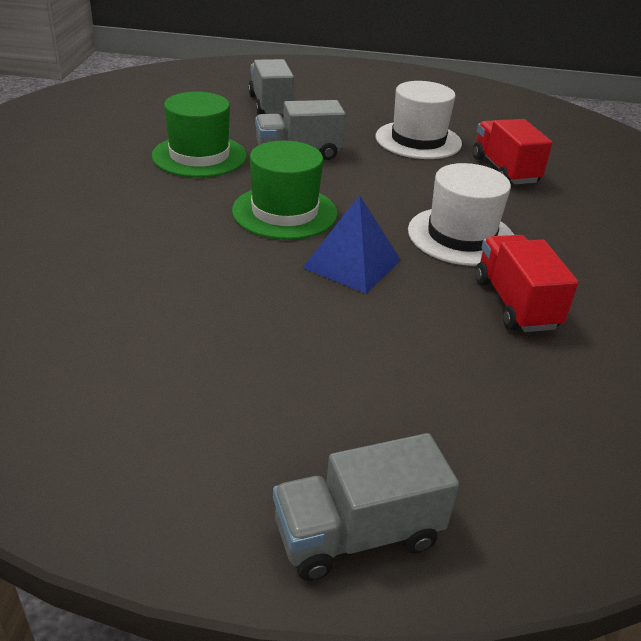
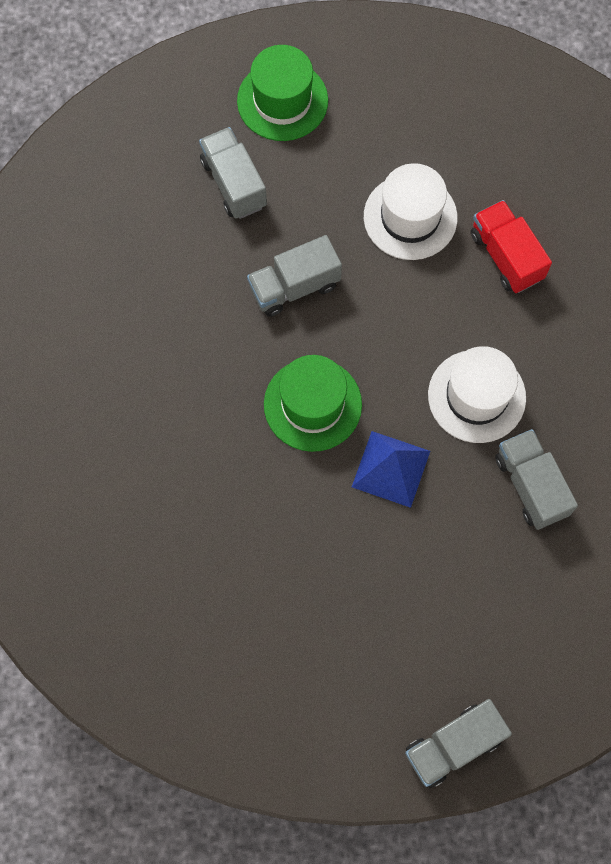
camera: 10 degrees left, 35 degrees up
(199, 156) = (199, 325): green hat -> green hat (282, 101)
(515, 303) = (530, 485): red truck -> grey truck

